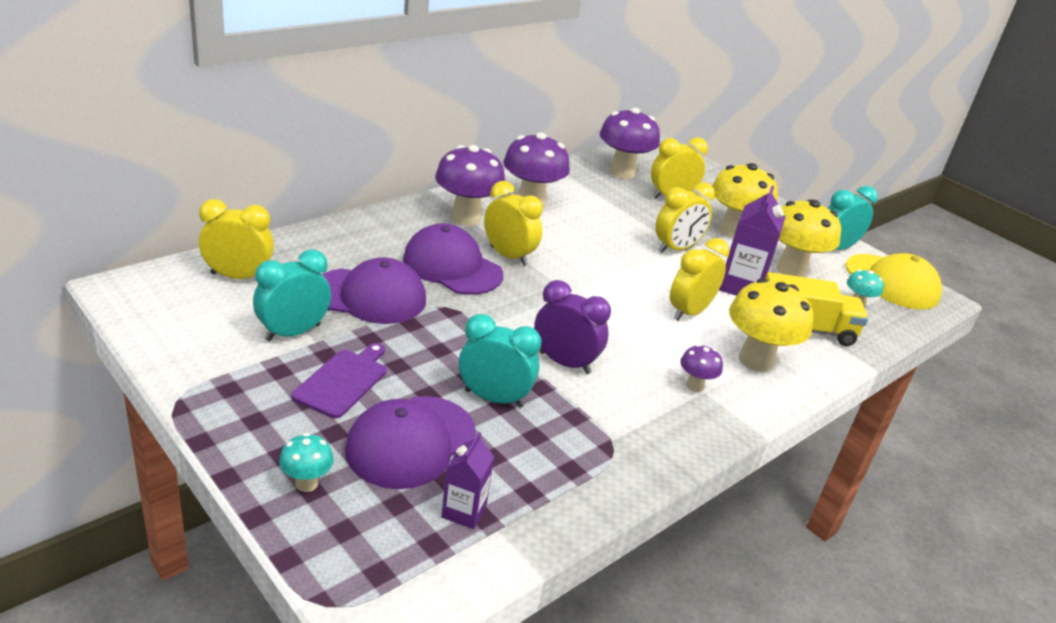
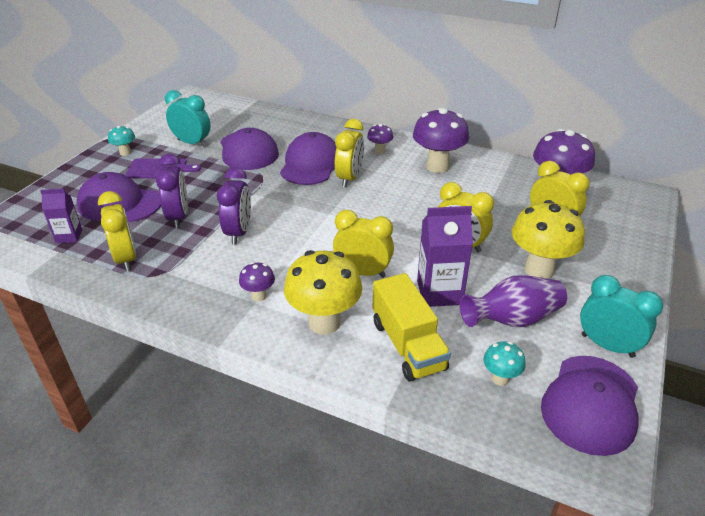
camera: 70 degrees right, 5 degrees up
(238, 277) = (229, 114): yellow clock -> yellow clock (126, 259)
(306, 483) = (70, 186): turquoise mushroom -> turquoise mushroom (125, 153)
(466, 218) = (379, 151): purple mushroom -> purple mushroom, size x0.49
(494, 398) = (178, 217): turquoise clock -> purple clock
(791, 270) = (512, 319): yellow mushroom -> purple vase
(892, 282) = (591, 404): yellow cap -> purple cap

